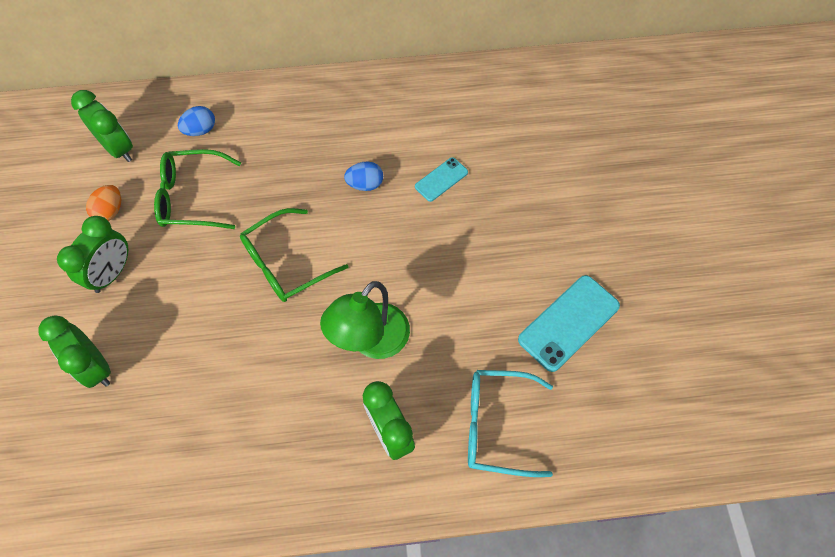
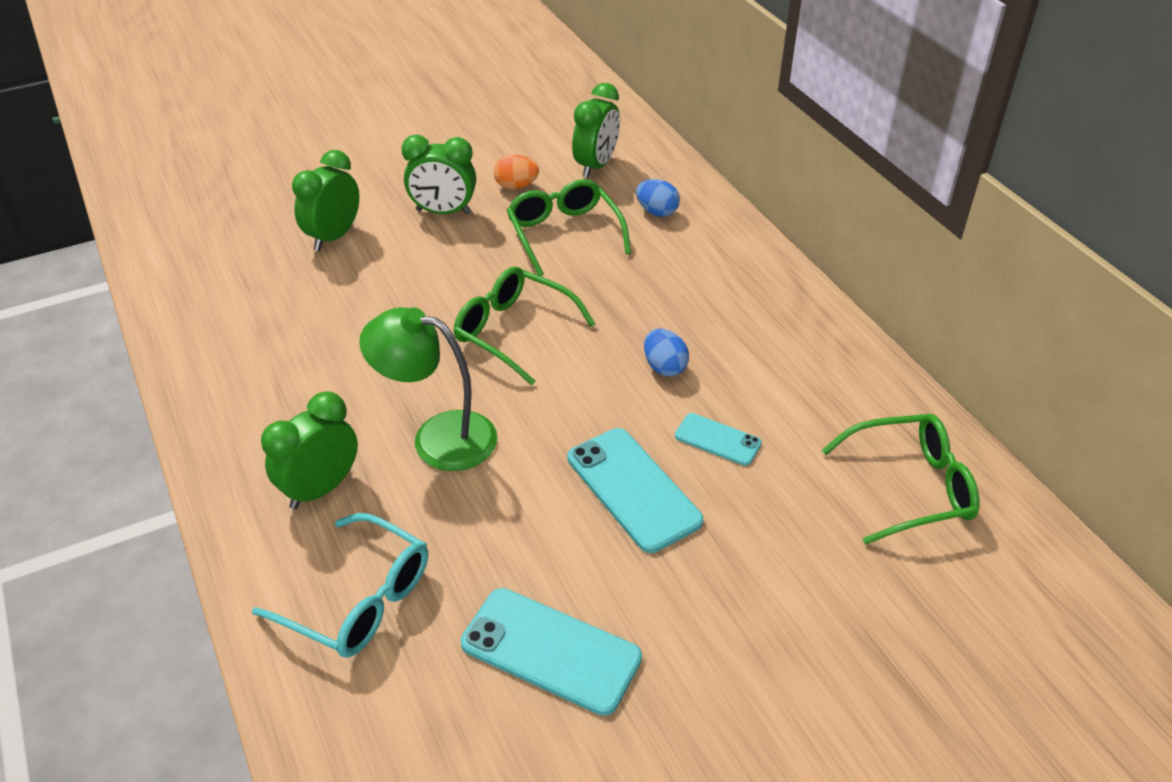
camera: 70 degrees right, 20 degrees down
(463, 239) = (633, 489): none -> turquoise phone
(497, 425) = (358, 599): turquoise glasses -> turquoise glasses turned 135 degrees clockwise
(514, 103) = (910, 487): none -> green glasses

